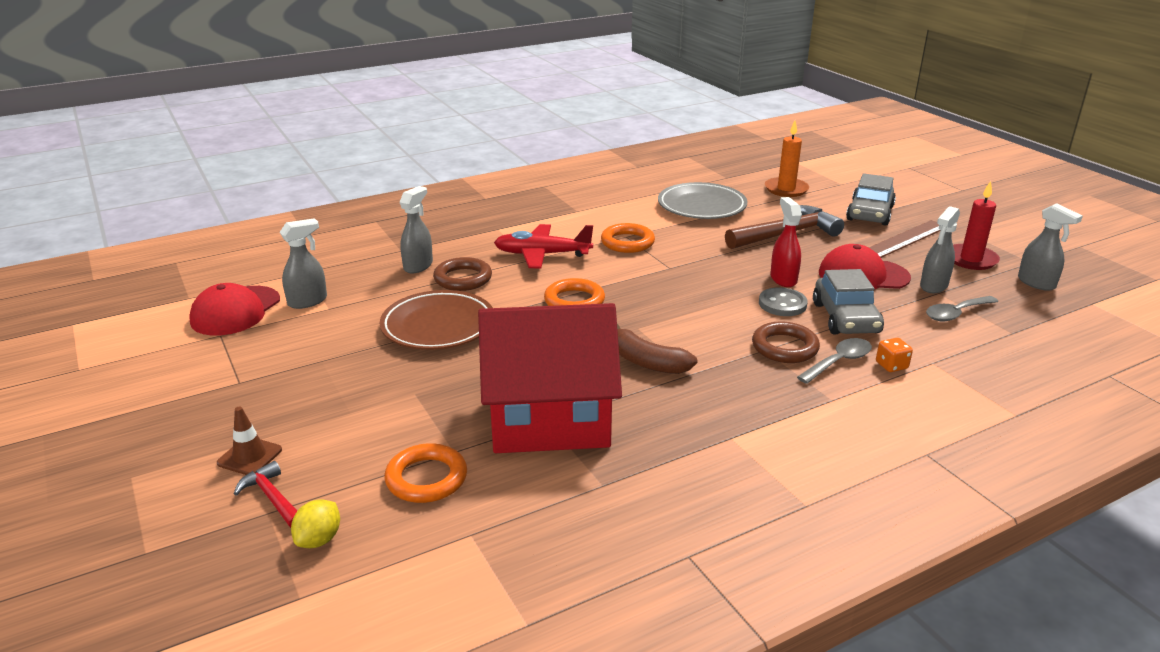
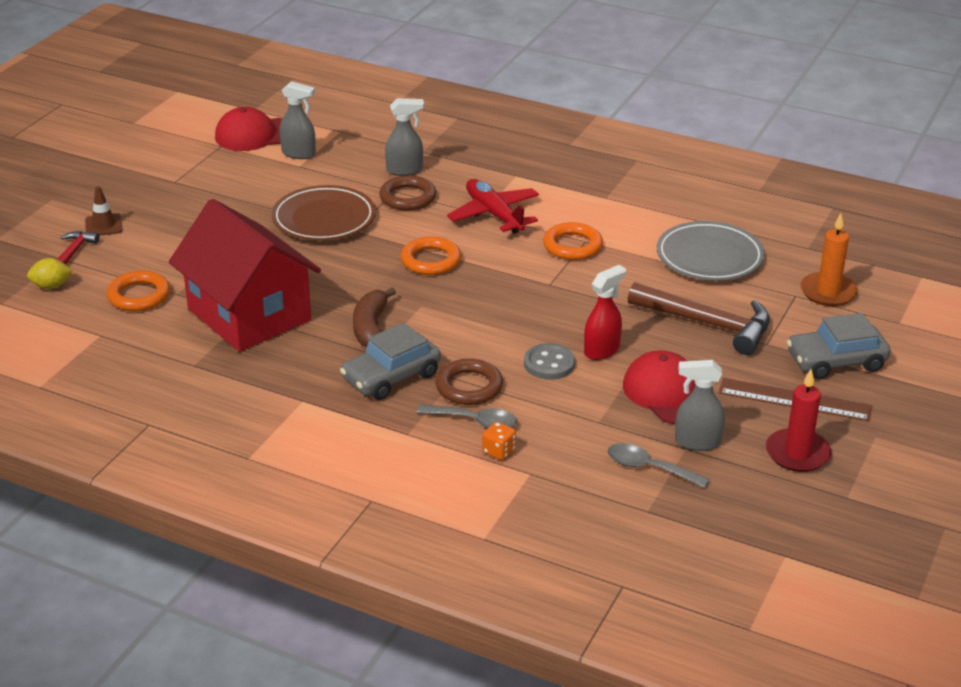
camera: 55 degrees right, 5 degrees up
(845, 318) = (562, 405): grey car -> grey car (391, 376)
(1036, 283) = (790, 509): grey spray bottle -> none

